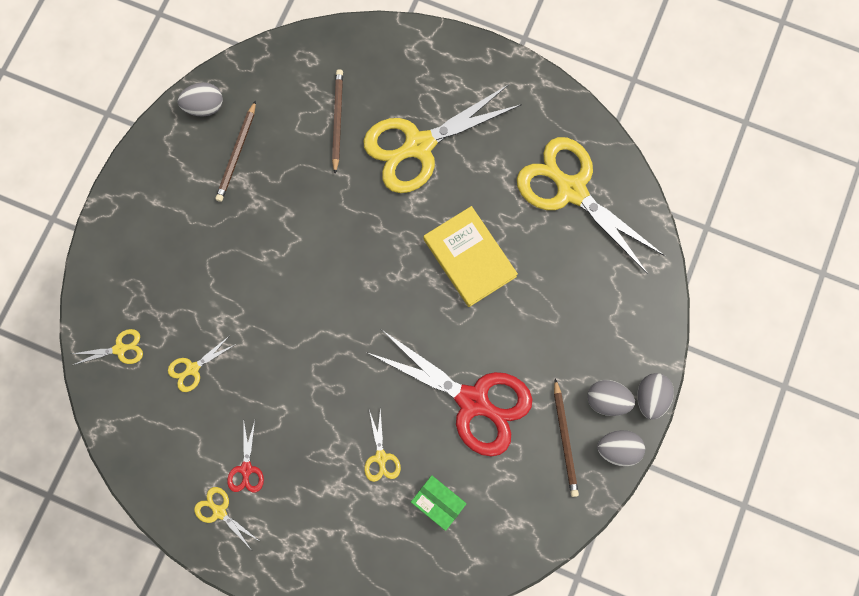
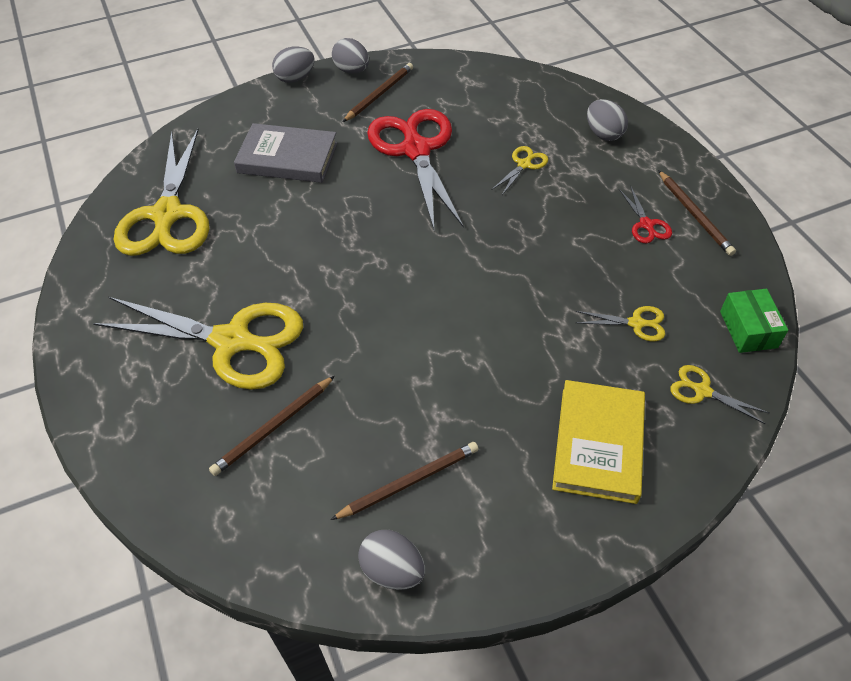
camera: 135 degrees left, 25 degrees down
(219, 511) = (694, 215): yellow scissors -> brown pencil
(246, 469) = (646, 225): red scissors -> red scissors turned 120 degrees clockwise
(438, 502) = (508, 118): green box -> green box (748, 329)
(469, 258) = (304, 230): yellow book -> yellow book (598, 444)
(555, 309) = (287, 158): none -> grey book
(607, 400) = (324, 94): grey egg -> grey egg (603, 134)

